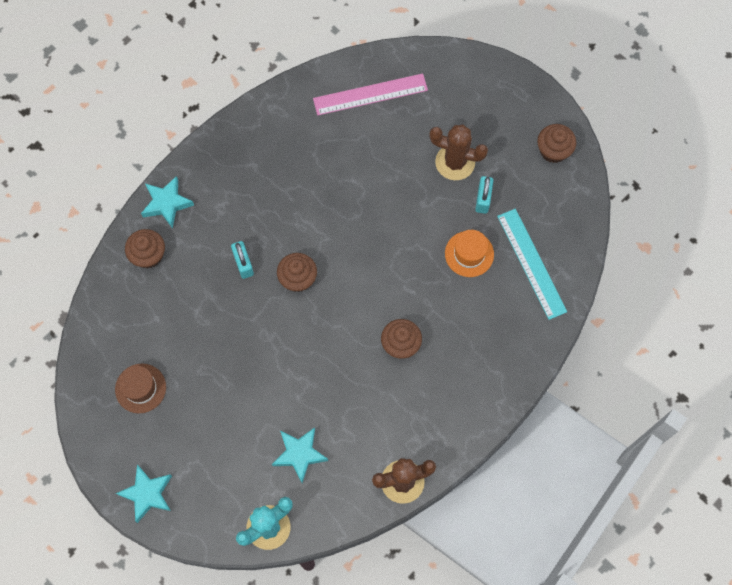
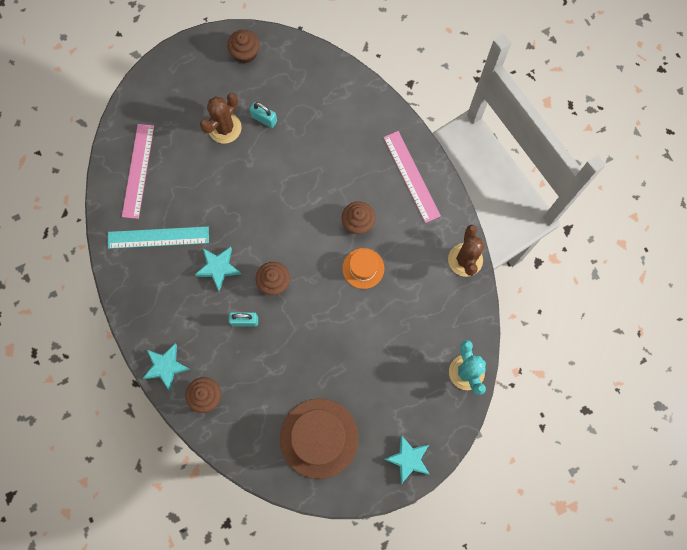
camera: 70 degrees left, 5 degrees up
(140, 388) = (319, 438): brown hat -> brown hat, size x1.79
(299, 454) = (417, 329): turquoise star -> turquoise star (218, 268)
(469, 254) = (304, 146): orange hat -> orange hat (363, 268)
(481, 385) = (411, 176): none -> pink ruler
(531, 263) = (330, 104): turquoise ruler -> turquoise ruler (158, 237)

